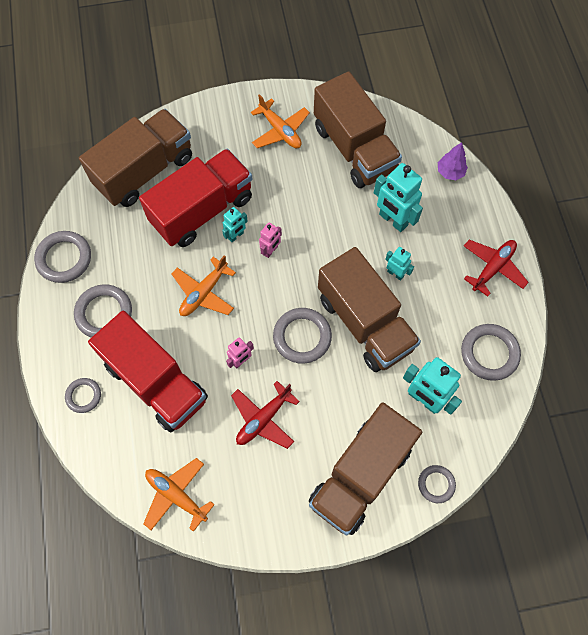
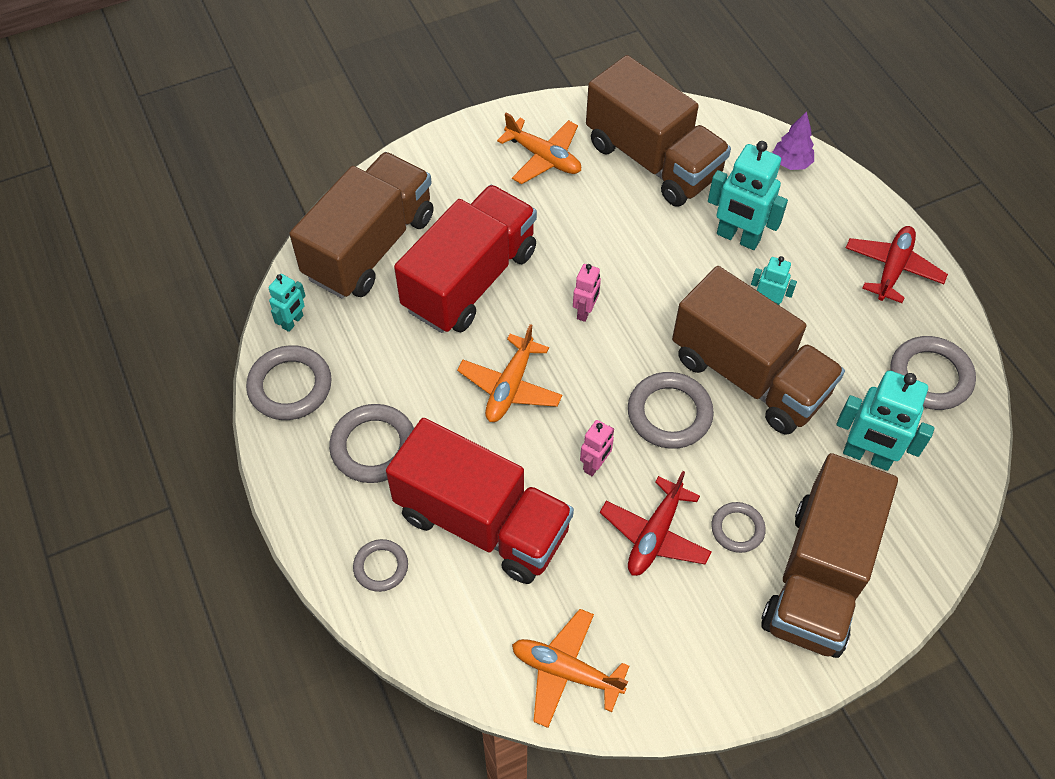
camera: 15 degrees left, 10 degrees down
(236, 236) = (529, 303): turquoise robot -> turquoise robot (293, 322)
(436, 484) = (925, 563): grey ring -> grey ring (737, 529)

